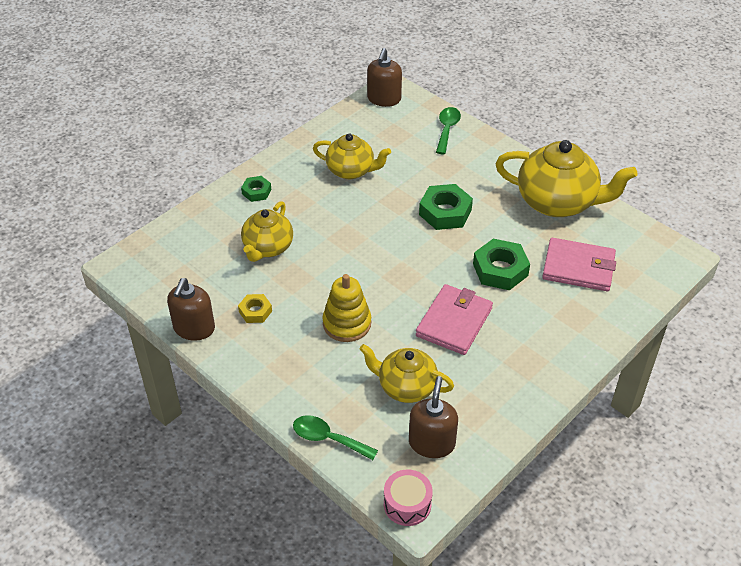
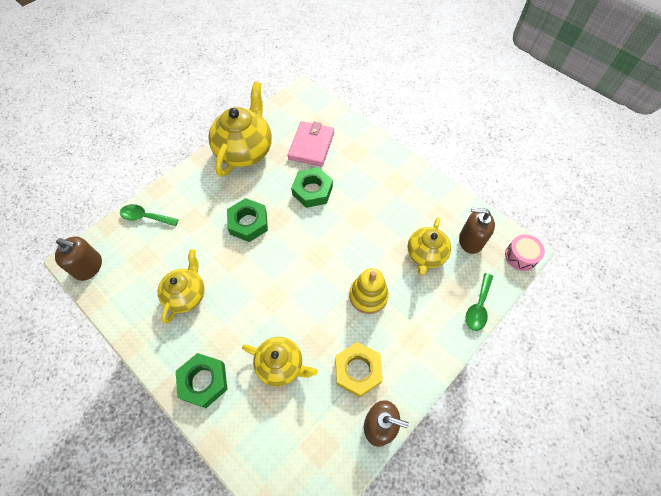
camera: 90 degrees left, 15 degrees up
(255, 311) = (358, 371): yellow nut -> yellow nut, size x1.76
(256, 192) = (203, 381): green nut -> green nut, size x1.76
(454, 322) = (363, 222): pink wallet -> none

